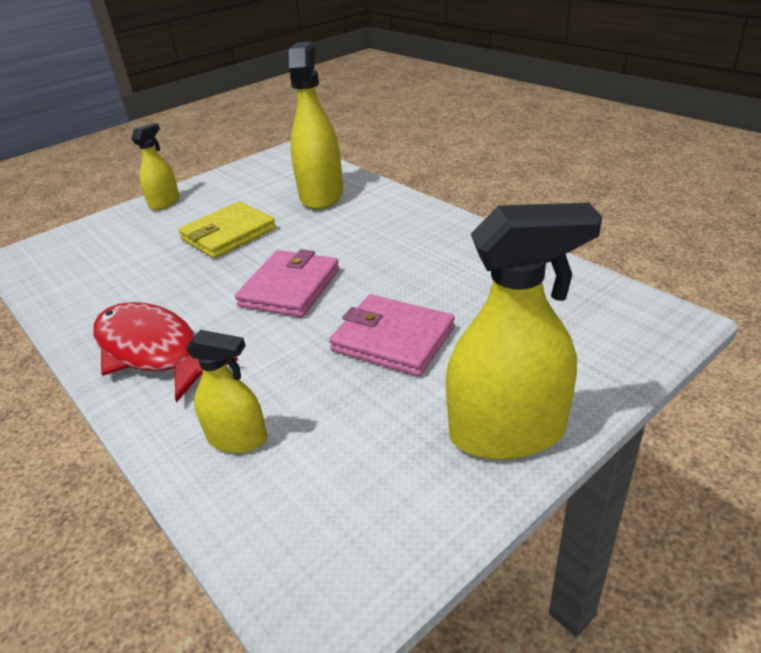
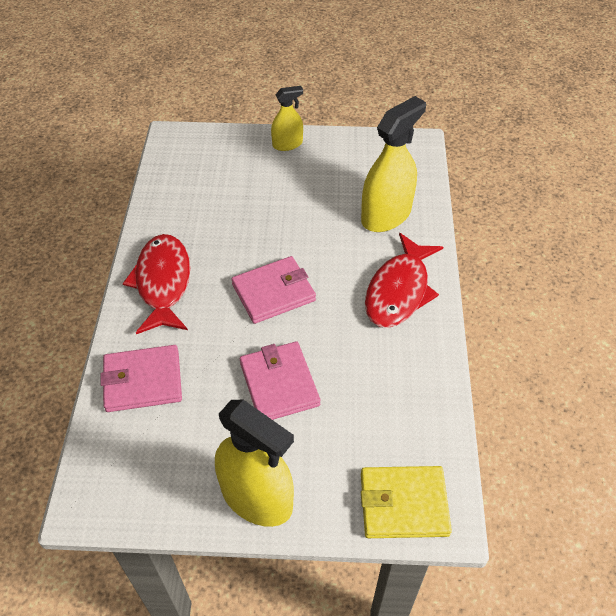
camera: 40 degrees right, 15 degrees up
(228, 234) = (291, 210): yellow wallet -> yellow wallet (403, 504)
(237, 438) = (143, 381): yellow spray bottle -> pink wallet
(401, 225) = (399, 290): none -> red fish

